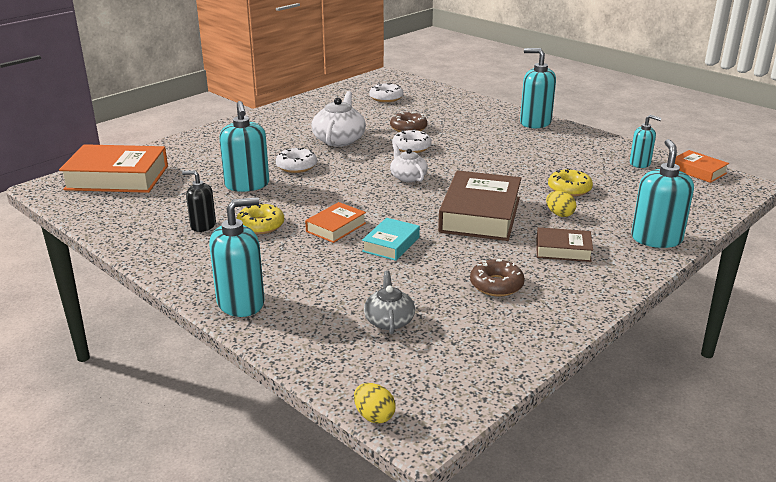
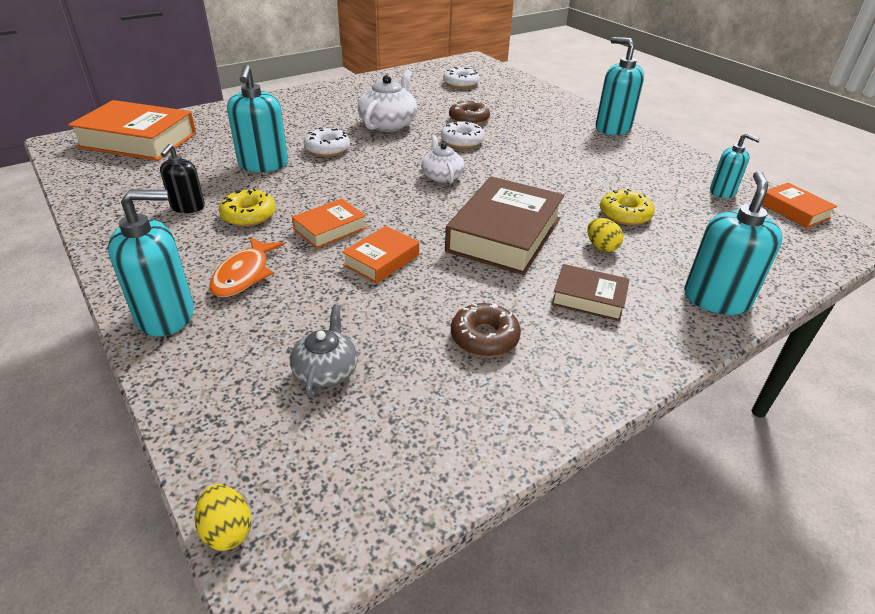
camera: 10 degrees right, 10 degrees up
(203, 225) = (188, 207): black soap dispenser -> black soap dispenser turned 105 degrees counterclockwise
(285, 268) = (244, 275): none -> orange fish
(391, 244) = (381, 260): turquoise book -> orange book

